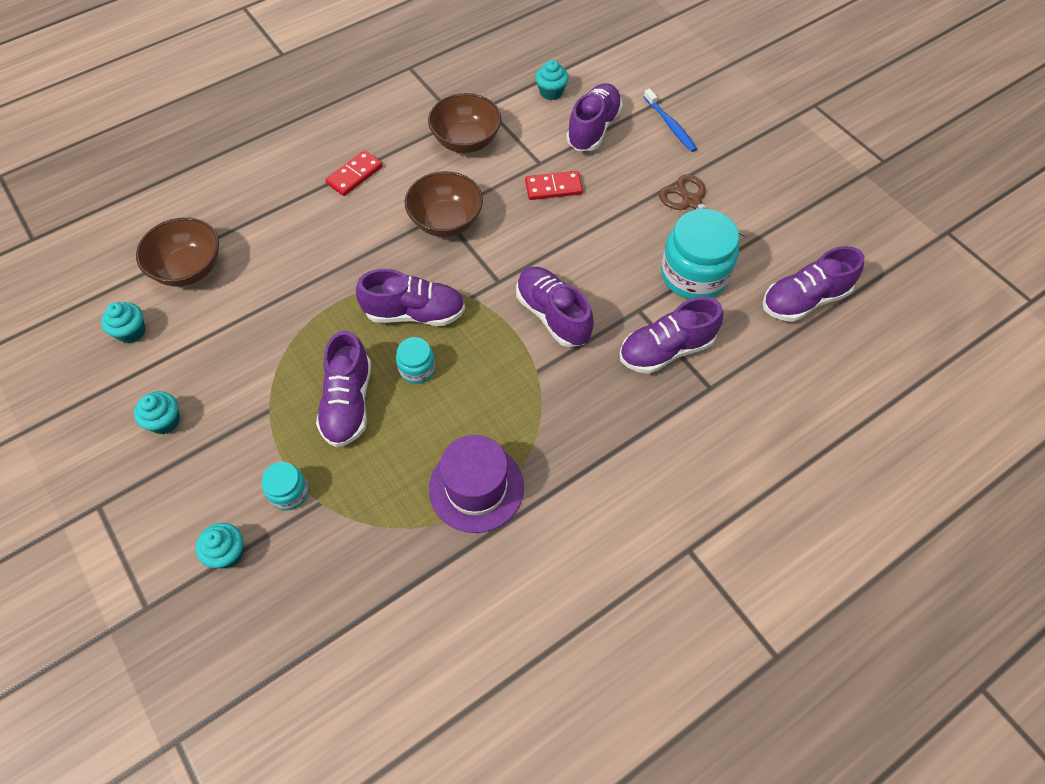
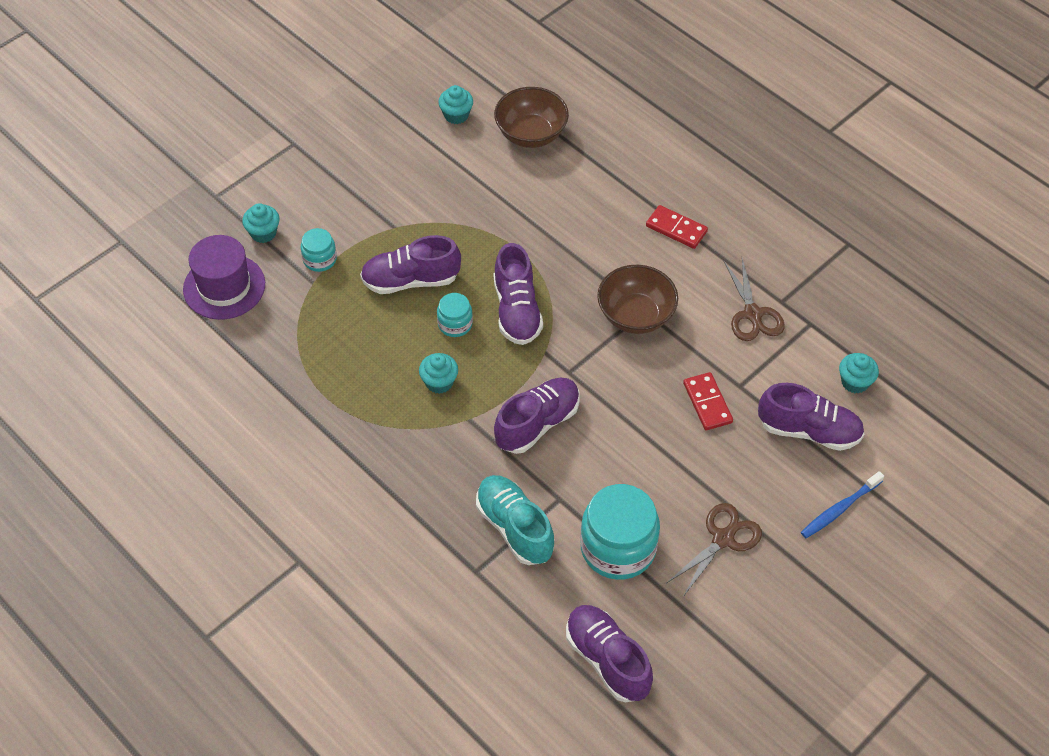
camera: 80 degrees right, 5 degrees down
(165, 421) = (373, 162): turquoise cupcake -> turquoise cupcake (439, 382)
(466, 141) = (753, 314): brown bowl -> brown scissors
(476, 488) = (340, 389): purple hat -> purple hat (224, 287)
(666, 350) = (514, 527): purple shoe -> turquoise shoe

